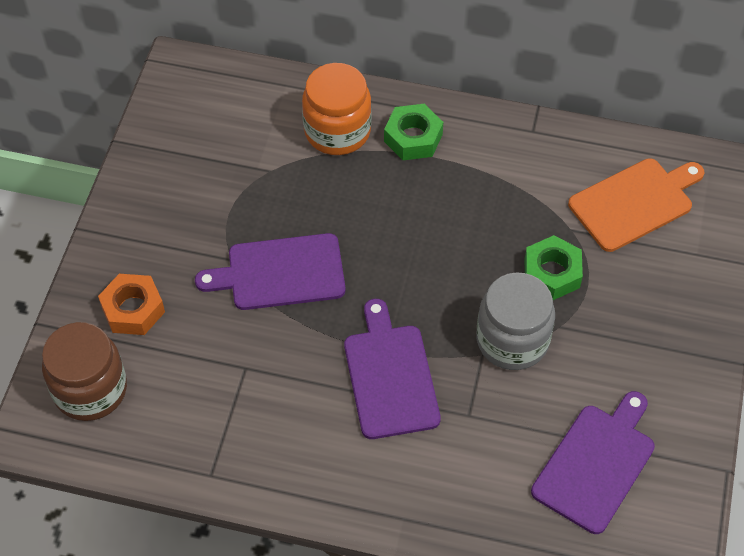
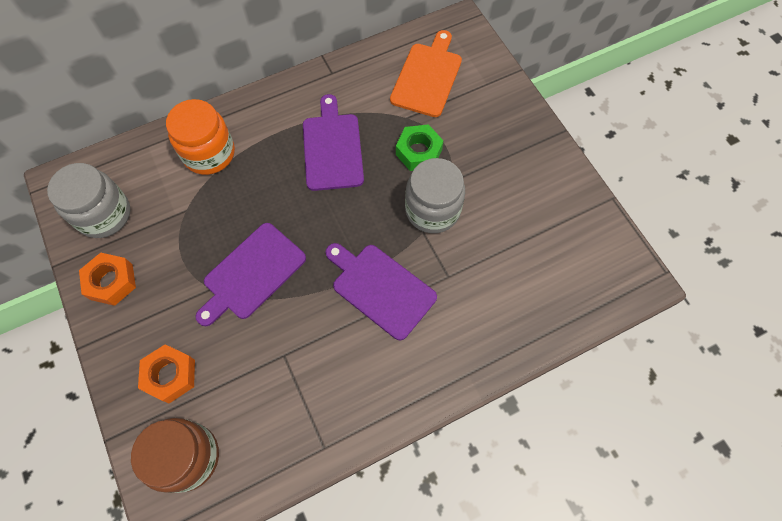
camera: 40 degrees left, 10 degrees up
(151, 190) = (111, 282): none -> orange nut
(194, 124) = (104, 214): none -> grey jar
(413, 138) = (262, 125): green nut -> none
(596, 464) = (544, 249): purple cutting board -> purple cutting board (332, 148)

